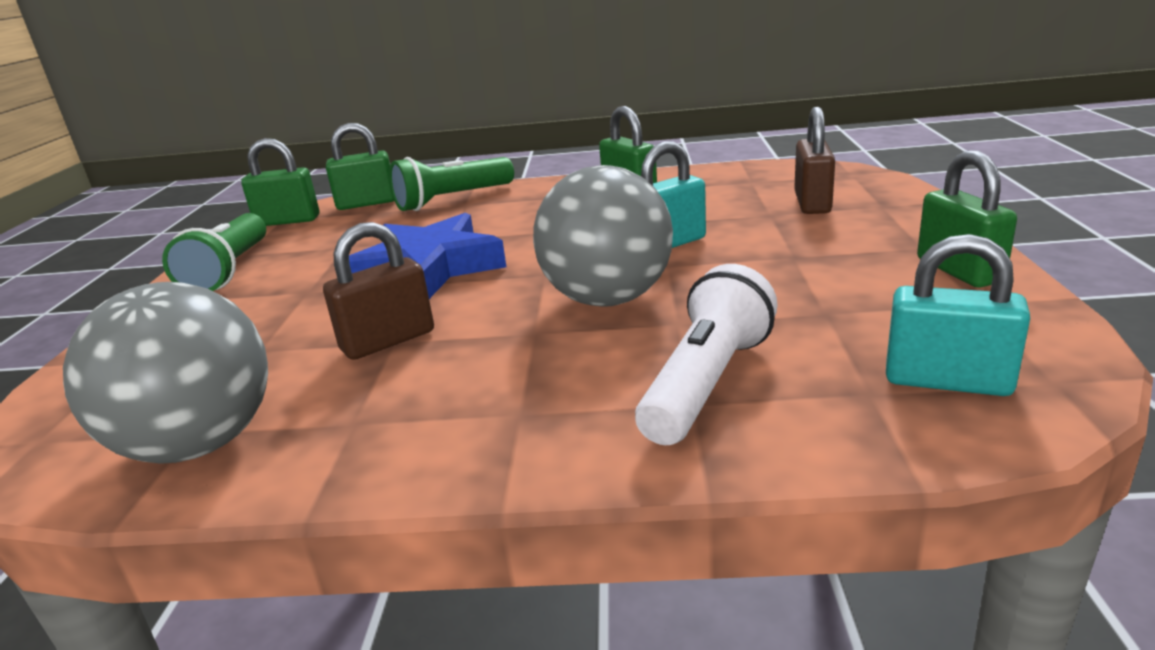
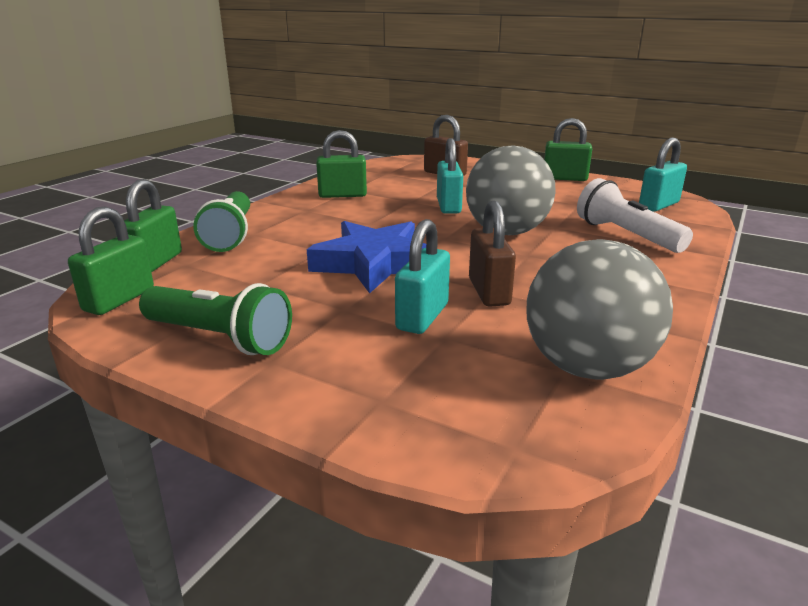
camera: 65 degrees left, 0 degrees up
(302, 327) = (422, 317): none -> turquoise padlock

